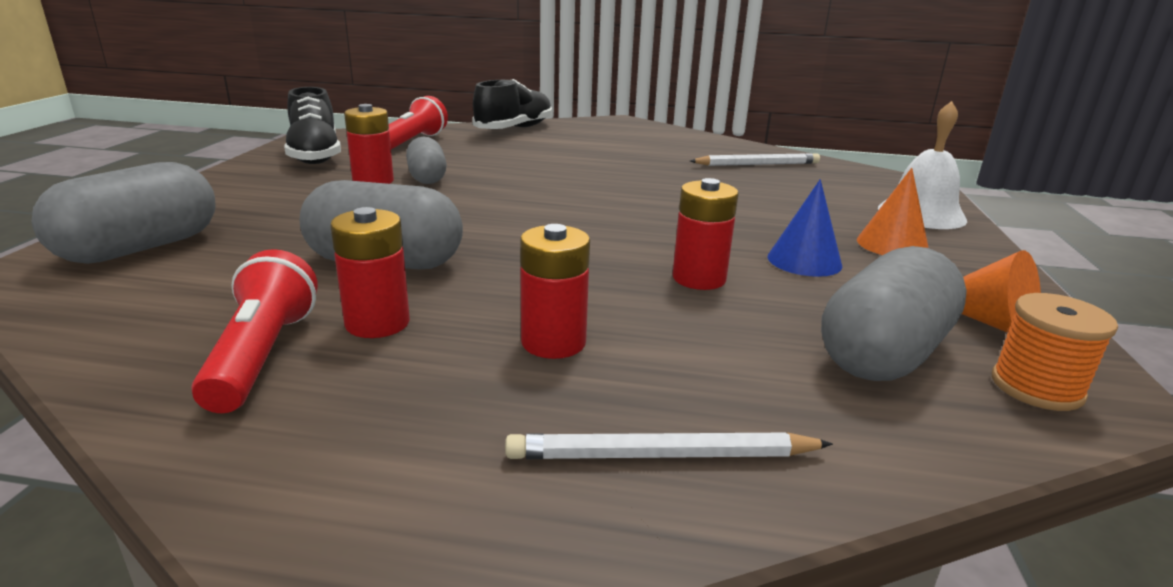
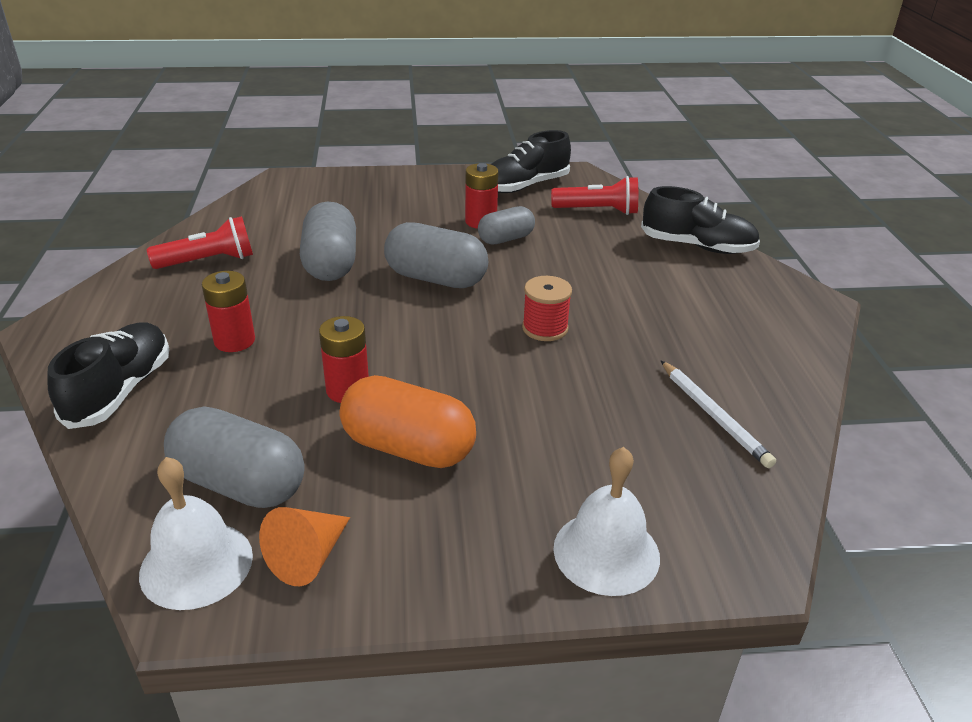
camera: 75 degrees right, 10 degrees up
(140, 248) = (323, 192): grey capsule -> grey capsule (436, 278)
(377, 323) = (248, 281): red battery -> none
(615, 188) = (545, 328): none -> red spool
(662, 455) = (120, 391): white pencil -> black shoe
(804, 261) = (408, 448): blue cone -> orange capsule
(892, 245) = (480, 513): orange cone -> none
(1036, 387) = (196, 564): orange spool -> white bell

